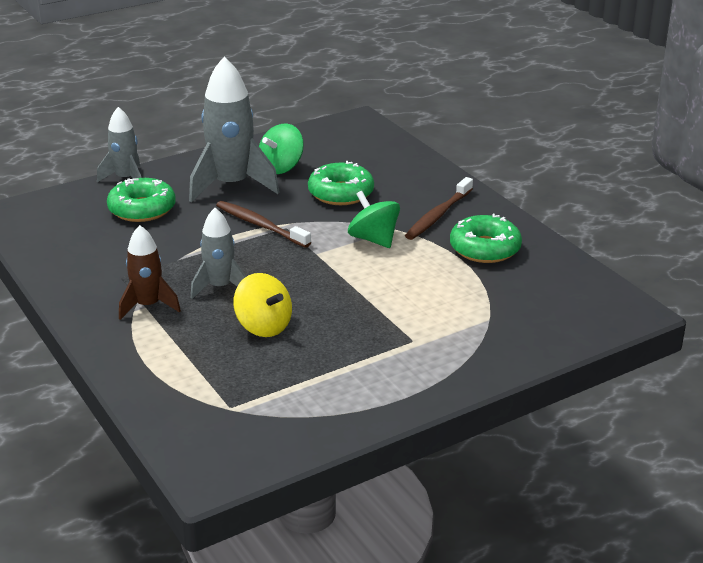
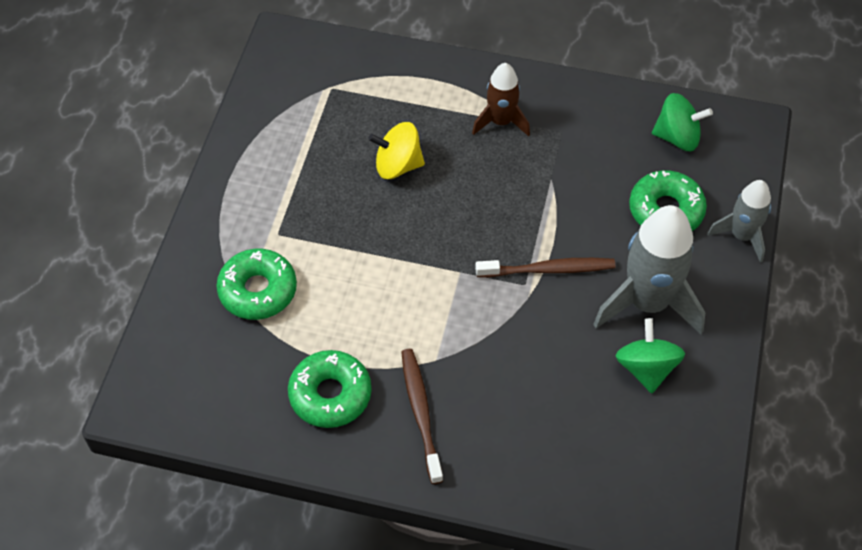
camera: 135 degrees right, 25 degrees up
(220, 287) = (479, 177): grey rocket -> none
(341, 193) = (543, 373): green donut -> green donut (258, 290)
(374, 239) = (436, 328): green spinning top -> green spinning top (677, 137)

